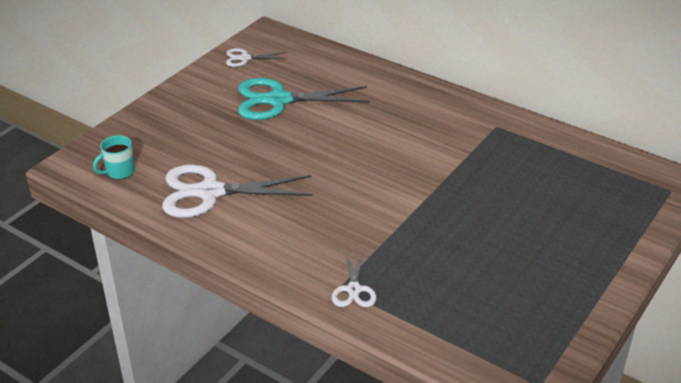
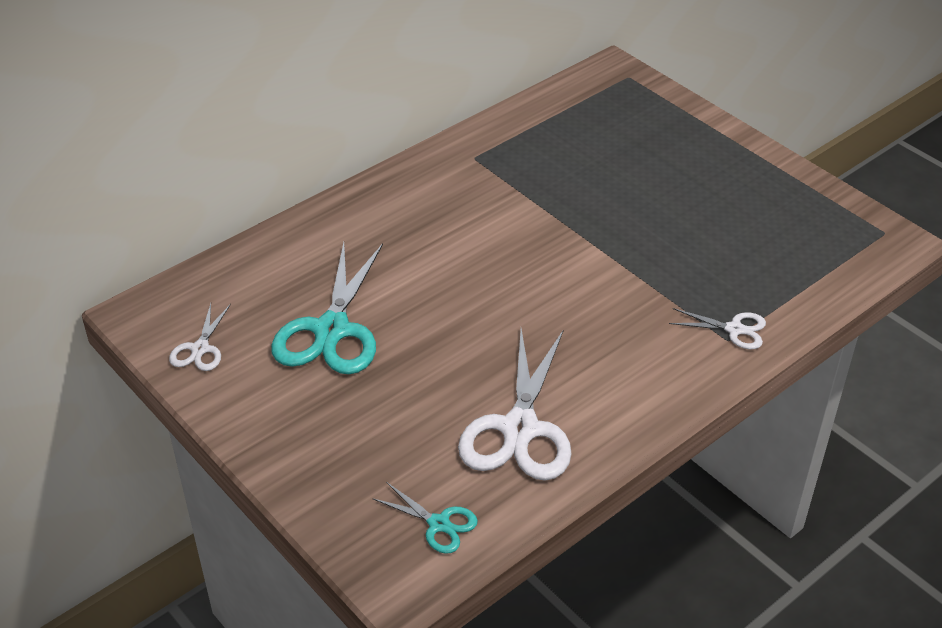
camera: 75 degrees left, 5 degrees up
(119, 172) = (439, 524): turquoise mug -> turquoise scissors

